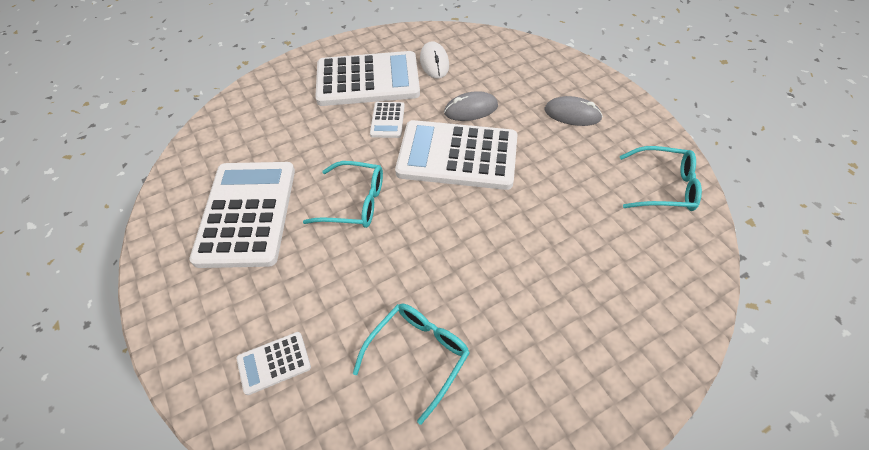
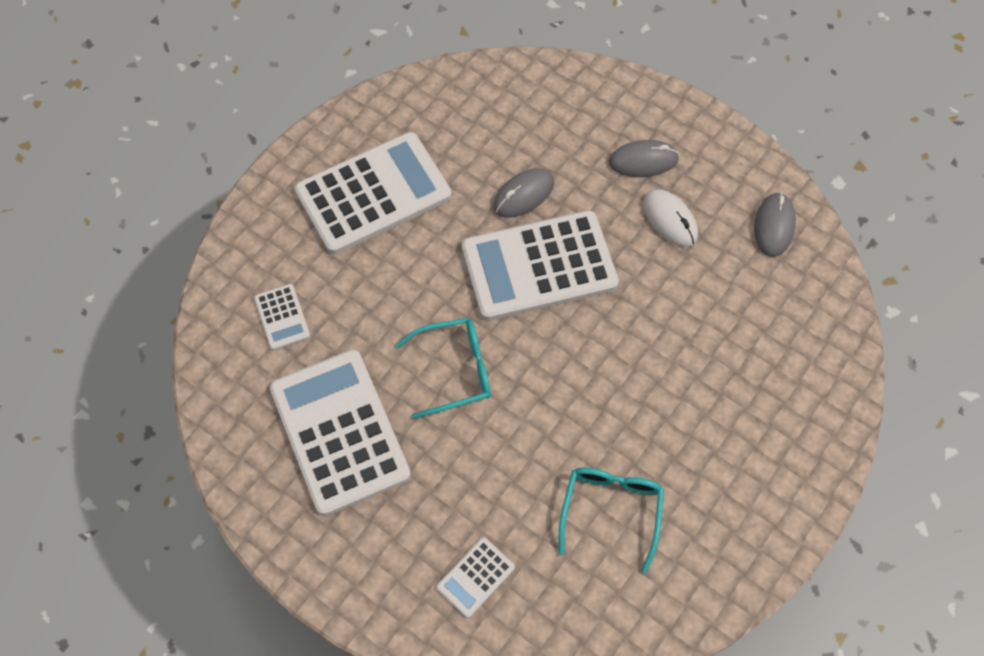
camera: 25 degrees left, 10 degrees up
(387, 120) = (432, 246): white calculator -> white calculator (282, 317)
(434, 62) = (444, 137): white mouse -> white mouse (670, 220)
(663, 187) = (774, 226): turquoise glasses -> grey mouse

